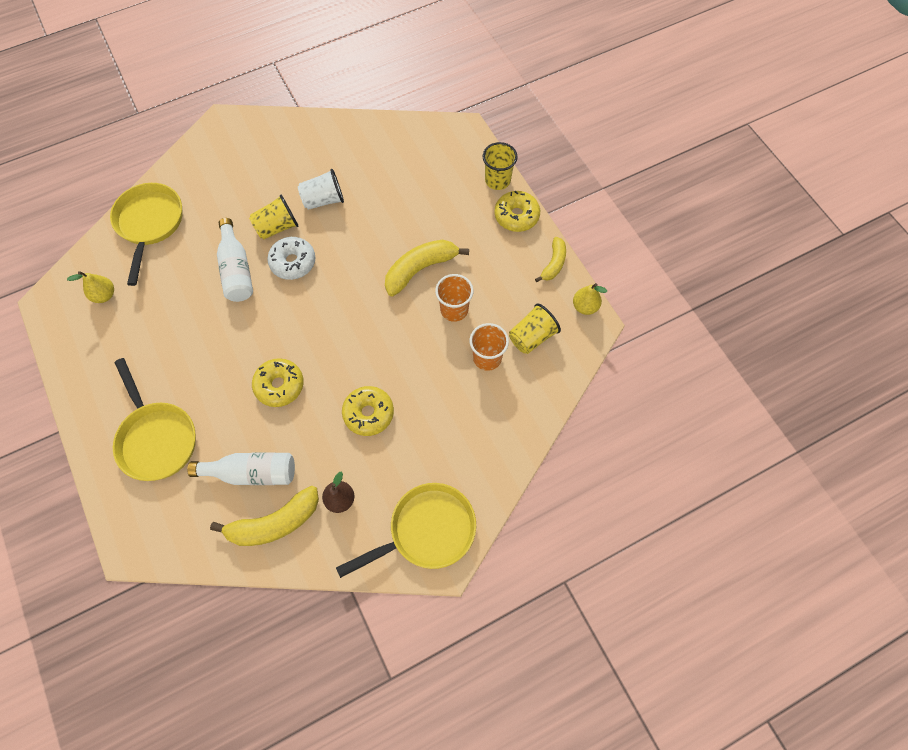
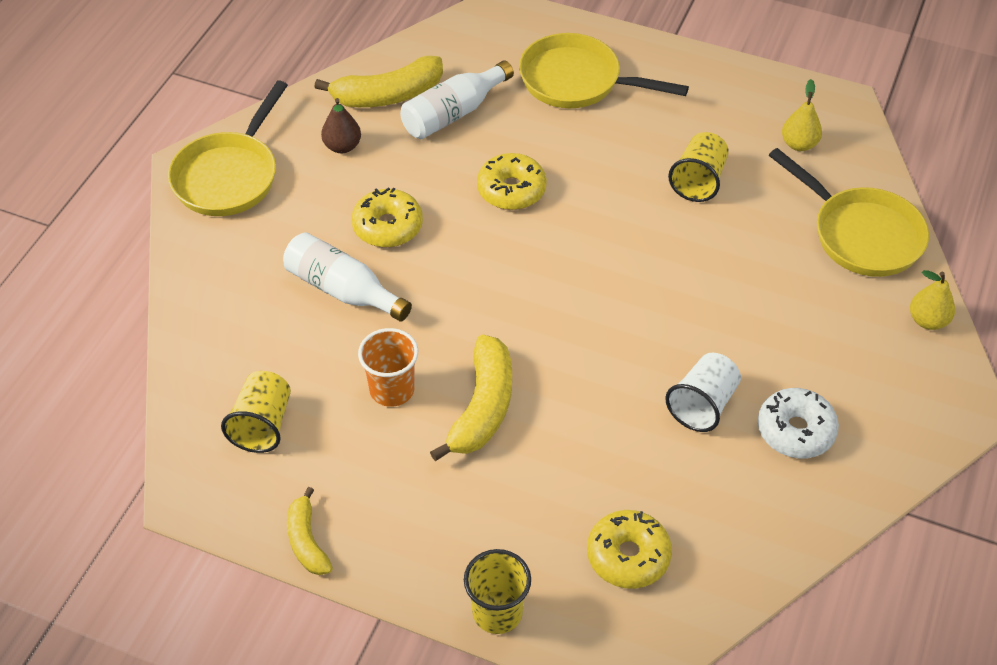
camera: 140 degrees right, 15 degrees down
(237, 270) = (698, 257): white bottle -> white bottle (343, 290)
(274, 523) = (388, 95): yellow banana -> yellow banana turned 135 degrees counterclockwise
(277, 227) = (716, 332): yellow cup -> yellow cup (698, 181)
(293, 262) = (646, 308): white donut -> white donut (795, 431)
(487, 358) = (301, 364): orange cup -> none
(516, 216) = (419, 575): yellow donut -> yellow donut (628, 556)
(585, 307) = (217, 511): yellow pear -> yellow pear (927, 320)

